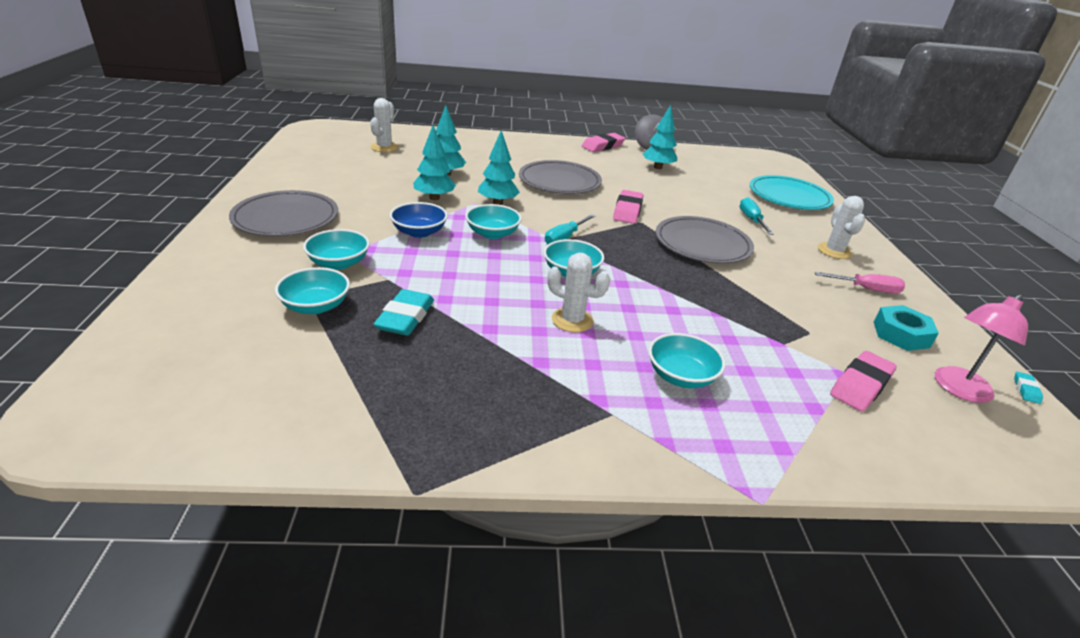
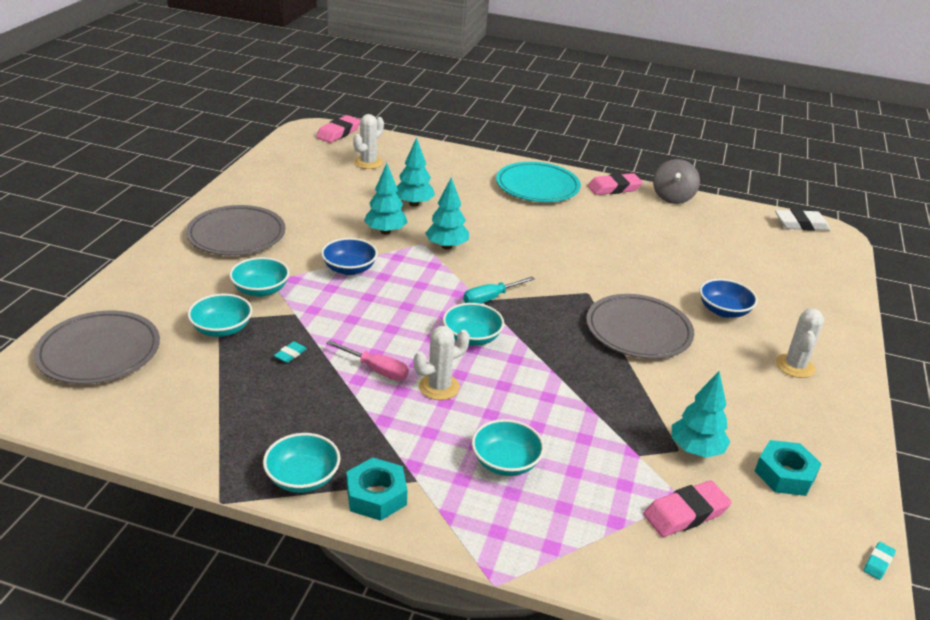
camera: 20 degrees right, 0 degrees up
(405, 317) = (290, 354): turquoise eraser -> turquoise eraser, size x0.49
(492, 234) = (419, 282): turquoise bowl -> turquoise bowl (302, 478)
(559, 181) = (530, 229): grey plate -> grey plate (99, 352)
(572, 320) = (439, 387): white cactus -> white cactus turned 75 degrees counterclockwise
(583, 440) = (376, 496): none -> turquoise nut
(627, 211) = (582, 277): pink eraser -> pink eraser (338, 133)
(658, 167) = (661, 226): turquoise tree -> turquoise tree (696, 450)
(751, 220) = (723, 311): turquoise screwdriver -> blue bowl
(752, 155) = (801, 224): none -> white eraser
(789, 197) = (800, 288): turquoise plate -> turquoise plate (537, 186)
(866, 289) = (792, 417): pink screwdriver -> pink screwdriver (376, 370)
(958, 389) = (794, 543): pink lamp -> none

